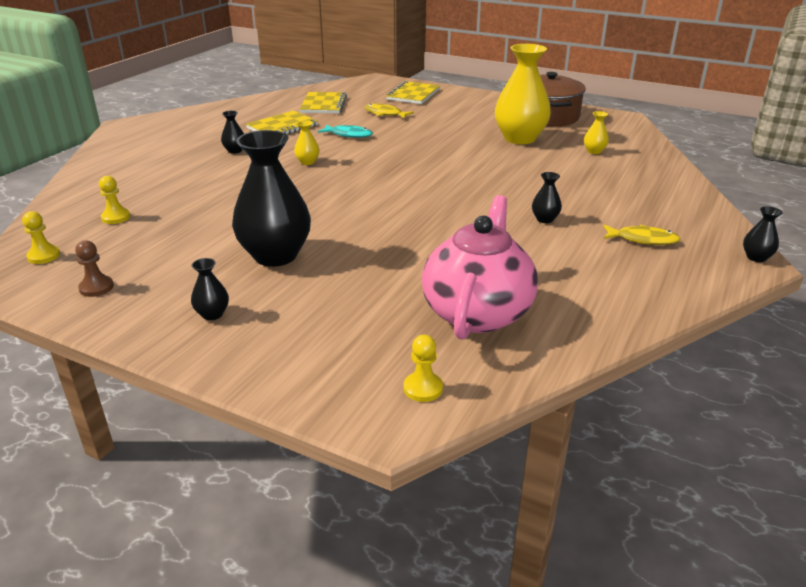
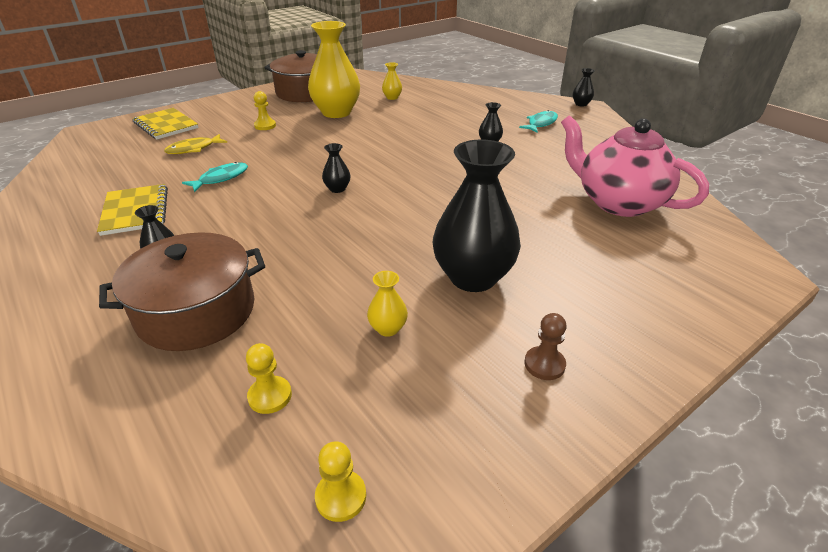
camera: 65 degrees left, 5 degrees up
(96, 287) = (476, 436): brown pawn -> brown pawn (544, 364)
(184, 176) = (196, 311): none -> brown pot
(212, 314) = (578, 340): black vase -> black vase (337, 189)
(307, 162) = (262, 215): yellow vase -> yellow vase (388, 328)
(323, 105) = (109, 174): yellow notebook -> none
(423, 388) = (718, 249): yellow pawn -> yellow pawn (265, 126)
(643, 239) = (541, 123): yellow fish -> turquoise fish

